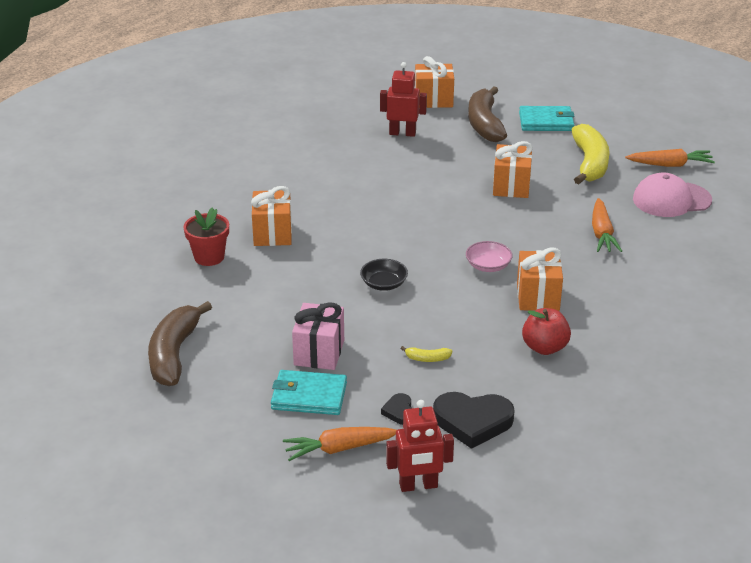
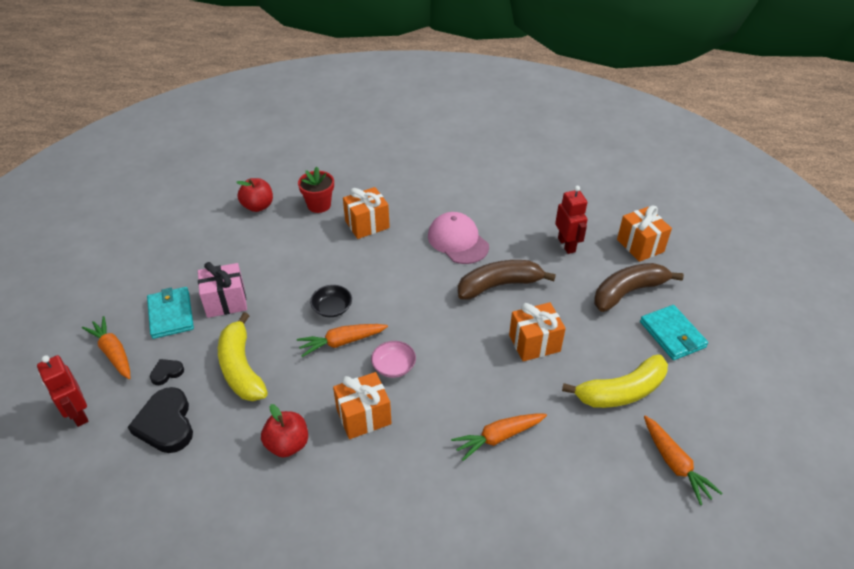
camera: 65 degrees right, 10 degrees up
(169, 300) = (258, 206): none -> red apple
(174, 354) = (197, 231): brown banana -> brown banana (499, 285)
(427, 359) = (241, 368): yellow banana -> yellow banana, size x2.47
(436, 288) = (342, 342): none -> orange carrot
(671, 200) = (603, 483): pink cap -> pink cap (458, 241)

